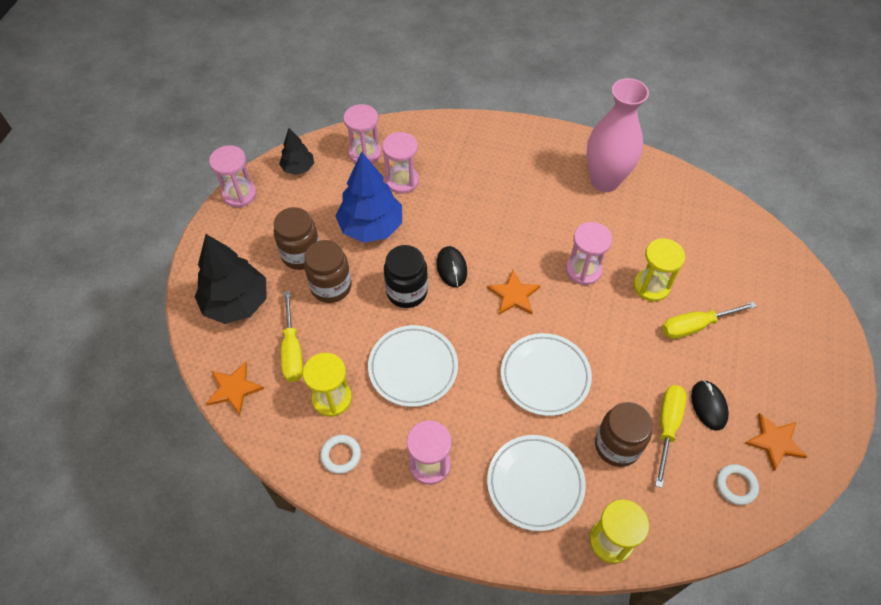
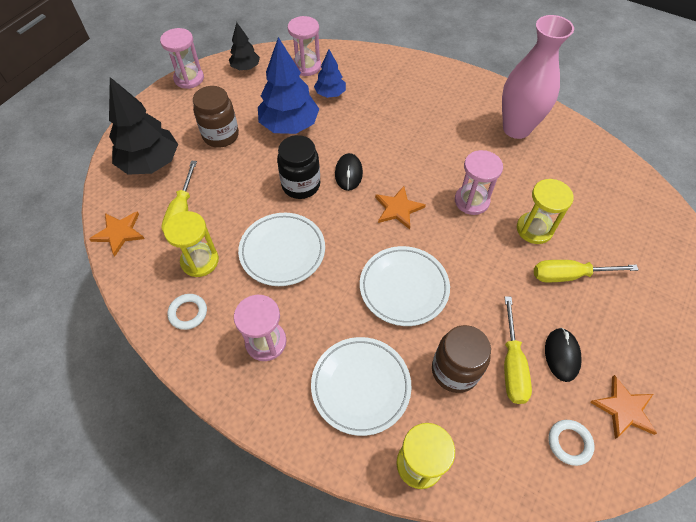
camera: 15 degrees right, 0 degrees up
(331, 287) = (236, 167): brown jar -> none
(402, 181) = (330, 94): pink hourglass -> blue tree
(667, 427) = (512, 365): yellow screwdriver -> yellow screwdriver turned 150 degrees clockwise

